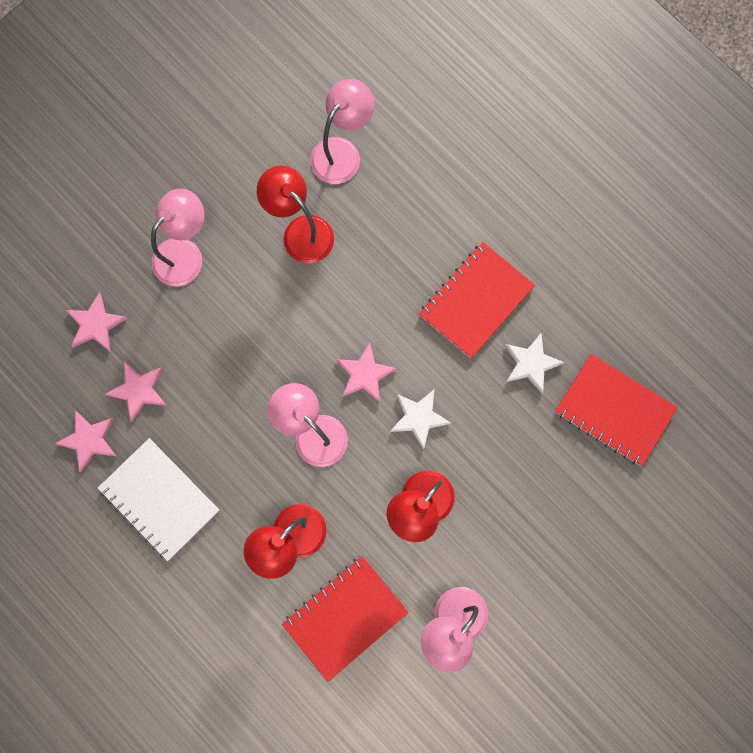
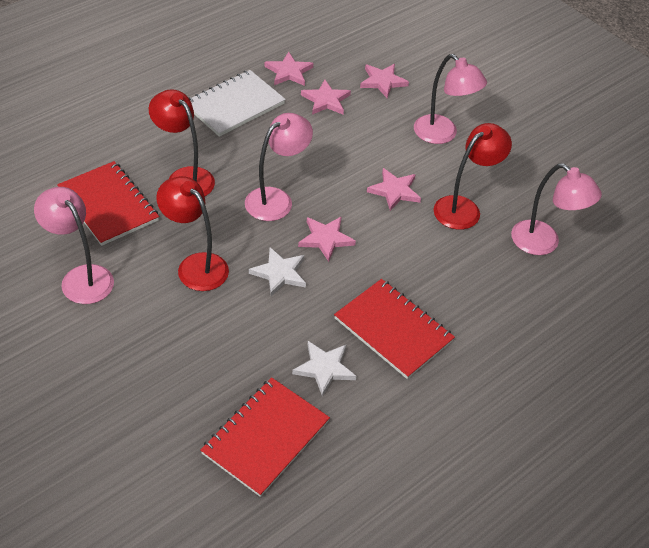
camera: 90 degrees right, 30 degrees down
(284, 305) = (394, 191): none -> pink star

